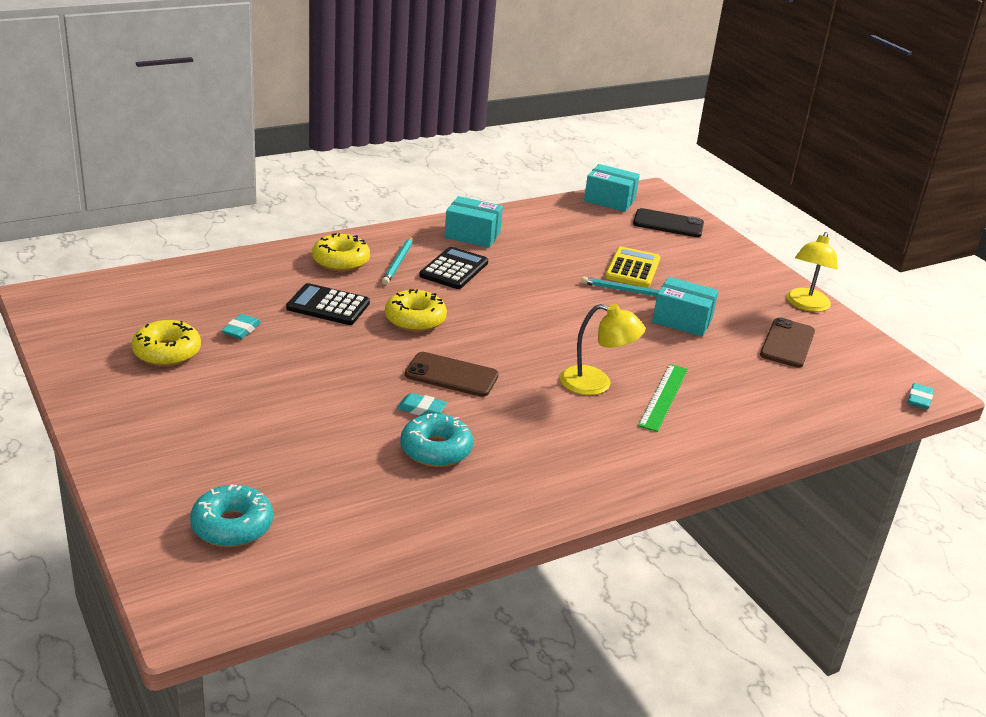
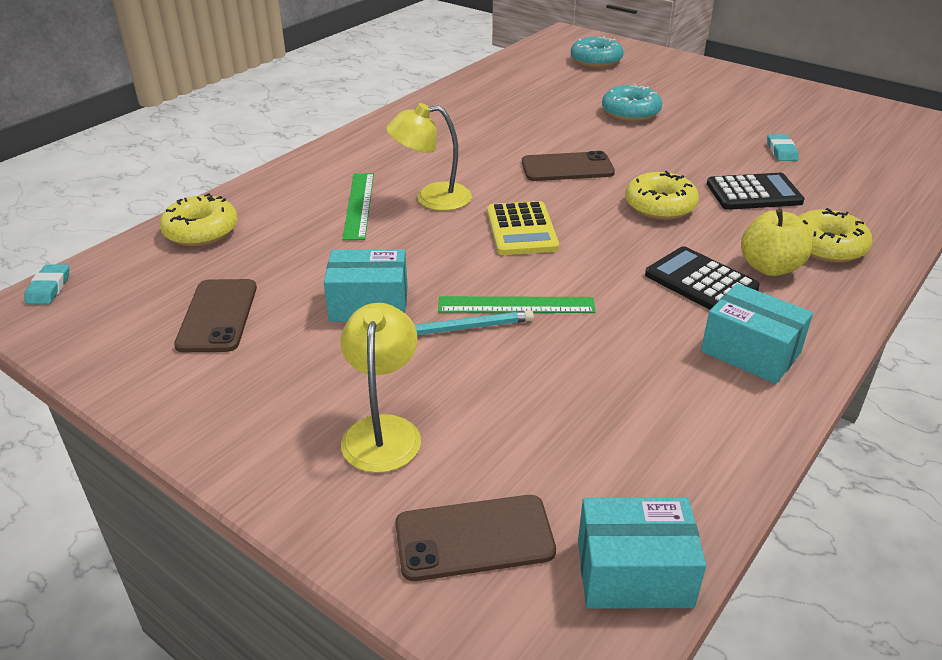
camera: 160 degrees right, 5 degrees up
(167, 352) = (797, 121): yellow donut -> yellow donut (201, 231)
(398, 262) = (770, 267): turquoise pencil -> yellow apple
(421, 409) = (562, 138): turquoise eraser -> none
(436, 449) = (522, 118): turquoise donut -> turquoise donut (630, 112)
(454, 269) = (700, 282): black calculator -> black calculator turned 135 degrees clockwise
(472, 235) = (750, 352): turquoise box -> turquoise box turned 45 degrees clockwise
(585, 292) = (516, 305): none -> green ruler
(632, 268) = (478, 376): yellow calculator -> yellow calculator (522, 229)
(668, 224) = (474, 538): black phone -> brown phone
(806, 305) = (181, 401): yellow lamp -> yellow lamp (383, 430)

